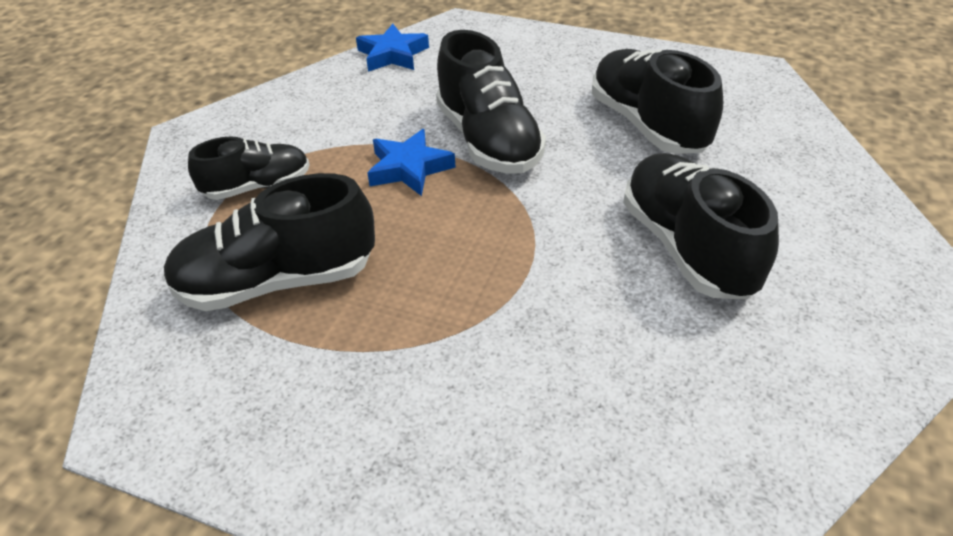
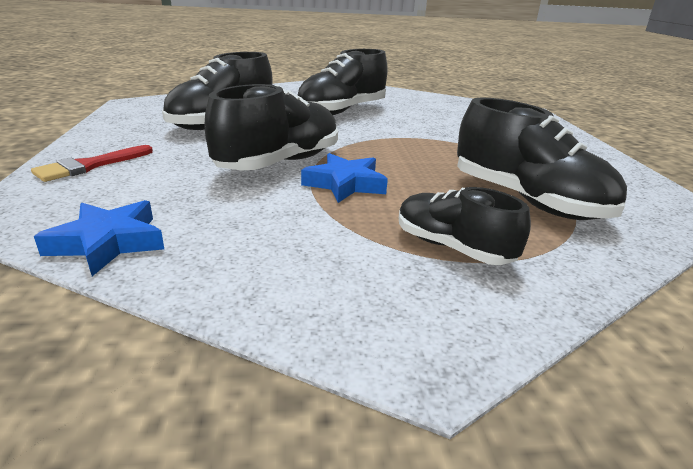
camera: 120 degrees left, 15 degrees down
(537, 48) = (90, 166): none -> red brush

